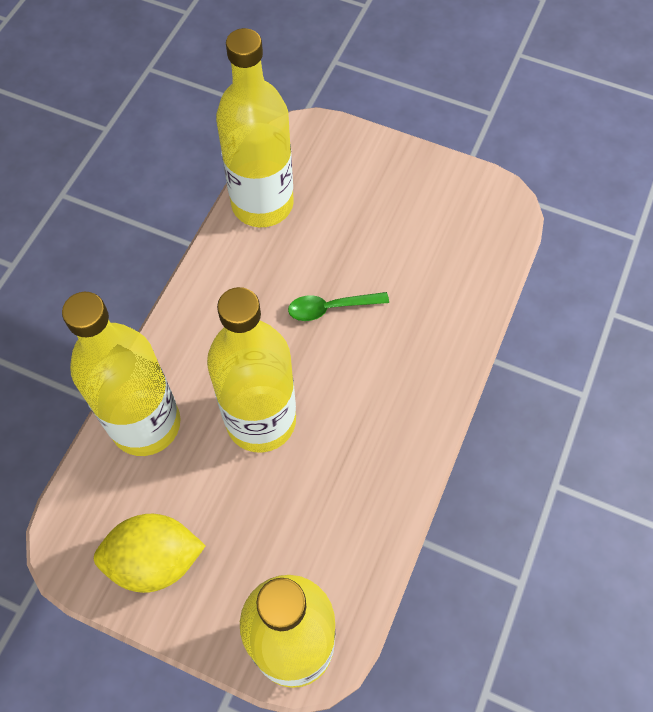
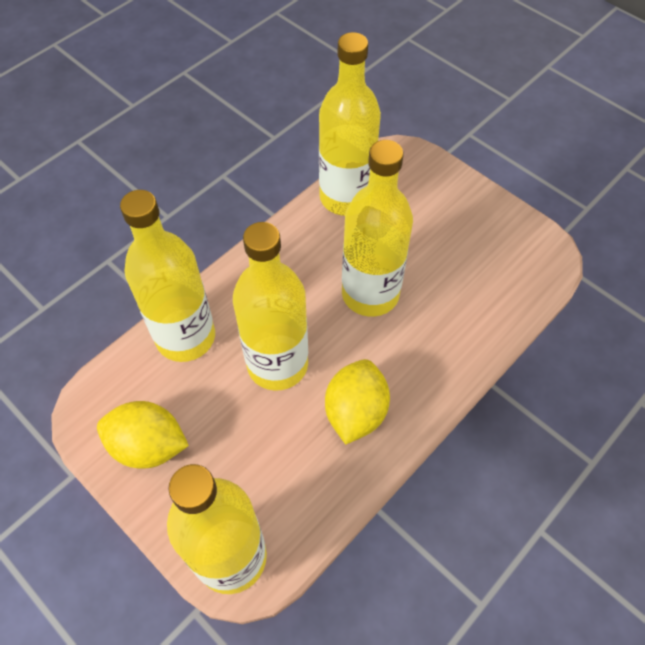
camera: 20 degrees right, 5 degrees down
(331, 308) = (370, 294): green spoon -> yellow bottle
(364, 444) = (355, 412): none -> yellow lemon

